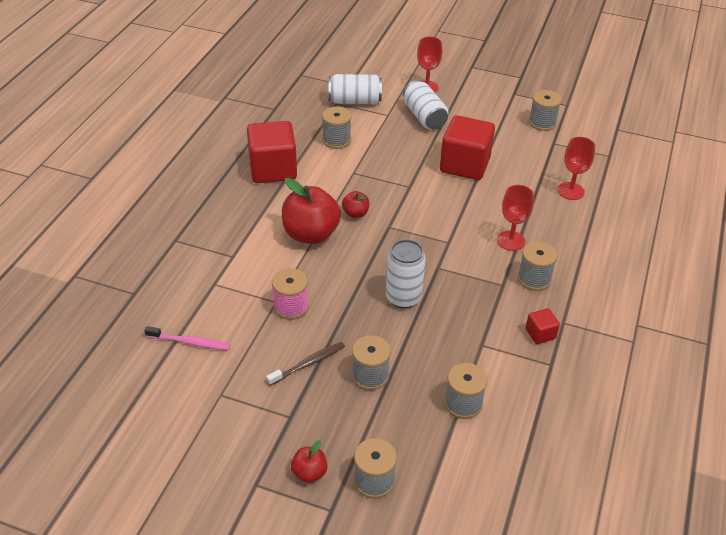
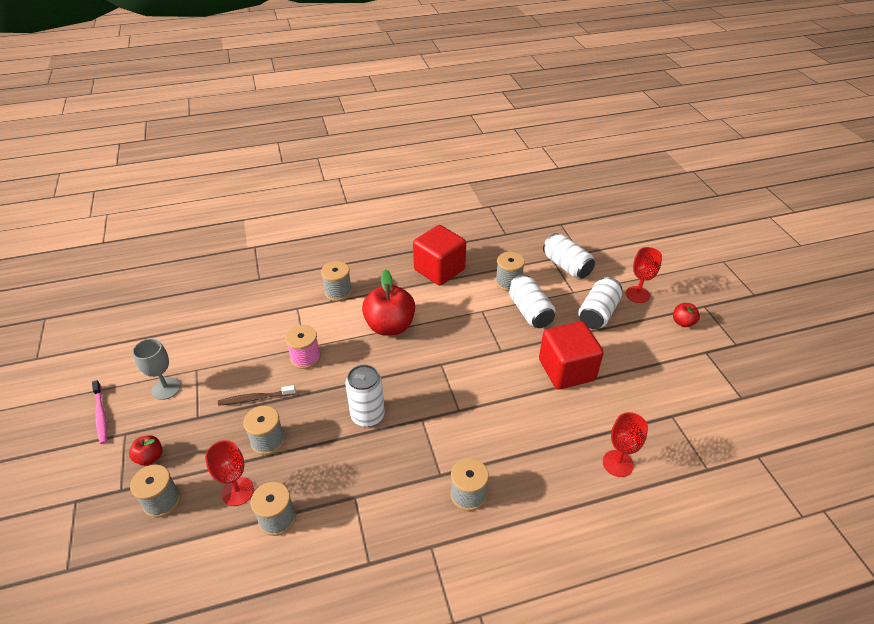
camera: 55 degrees right, 0 degrees up
(190, 342) = (233, 328): pink toothbrush -> pink toothbrush (101, 415)
(223, 428) = (166, 388): none -> grey goblet
(308, 364) = (255, 398): brown toothbrush -> brown toothbrush turned 150 degrees clockwise
(355, 213) = (436, 337): red apple -> red apple (683, 322)
(383, 148) = (530, 311): none -> white can
(511, 241) = (502, 452): red goblet -> red goblet (237, 491)
(540, 334) = (401, 535): red cube -> none
(542, 123) = (690, 392): grey spool -> grey spool (338, 292)

